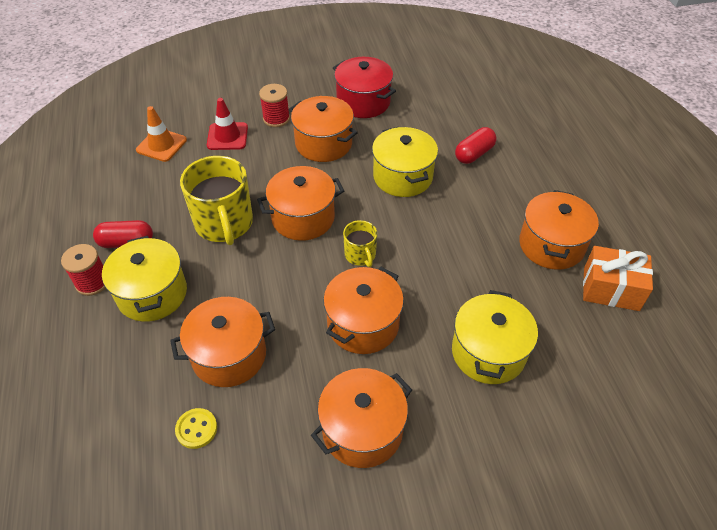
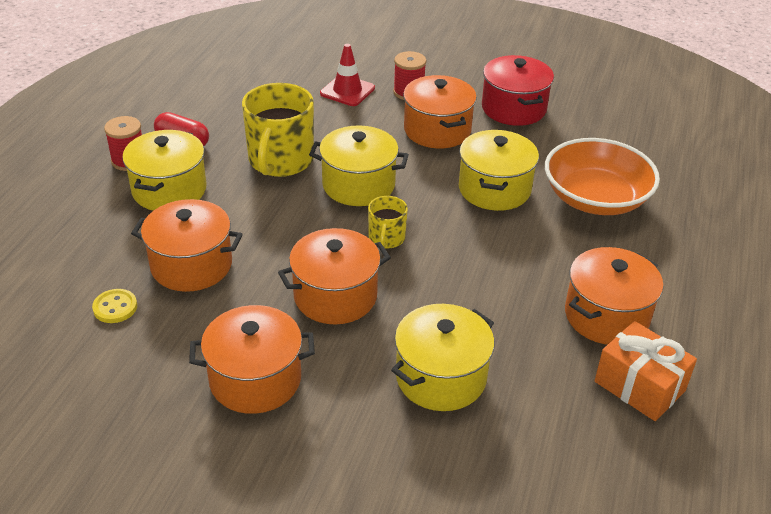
camera: 30 degrees right, 10 degrees down
(161, 145) = (280, 77): orange traffic cone -> none
(303, 218) = (358, 185): orange pot -> yellow pot
(474, 154) = (595, 198): red capsule -> orange bowl

